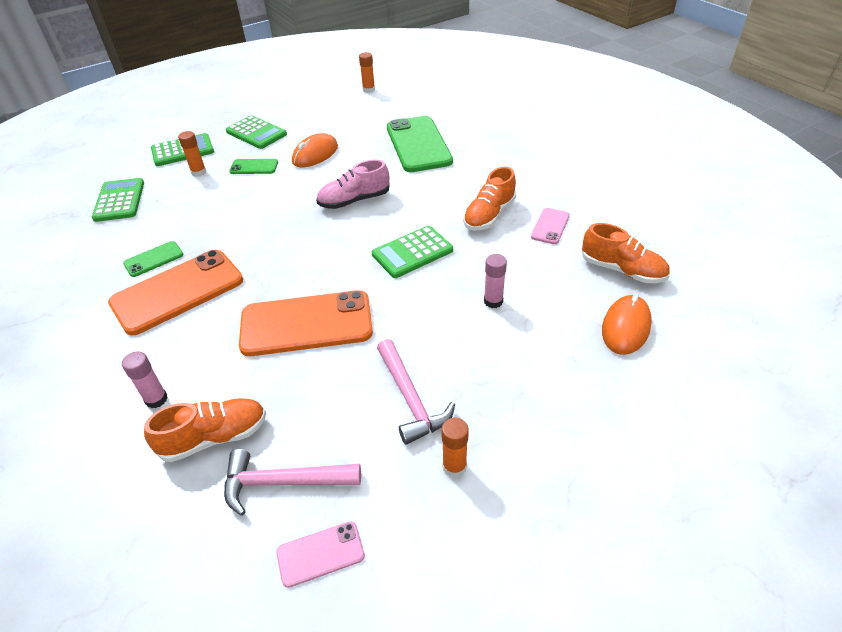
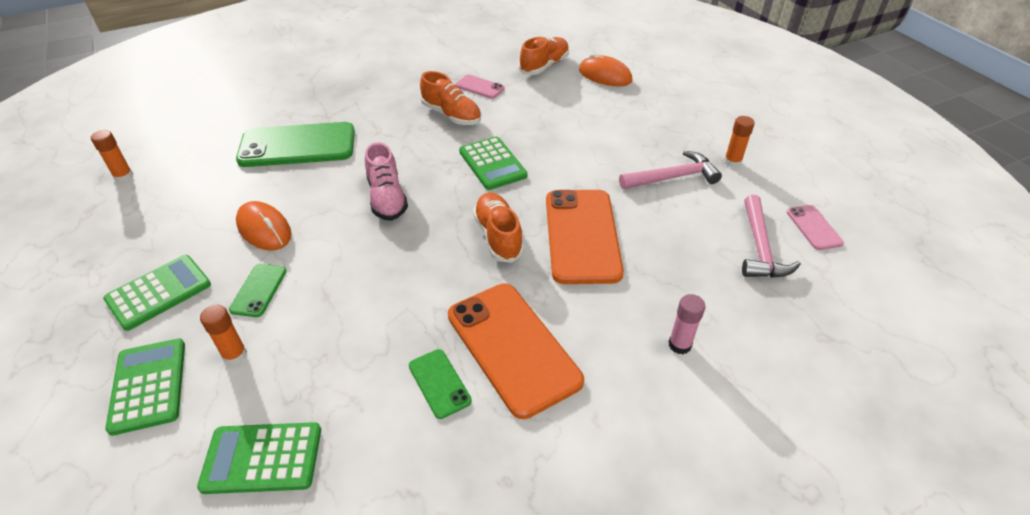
camera: 85 degrees left, 0 degrees up
(214, 437) = (721, 294): orange shoe -> orange shoe (498, 236)
(493, 301) = (568, 127): pink glue stick -> none

